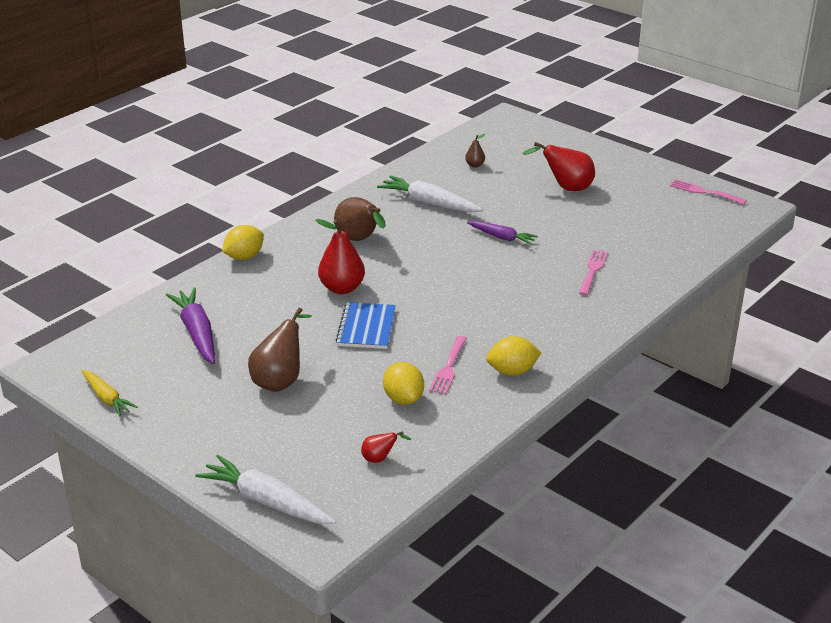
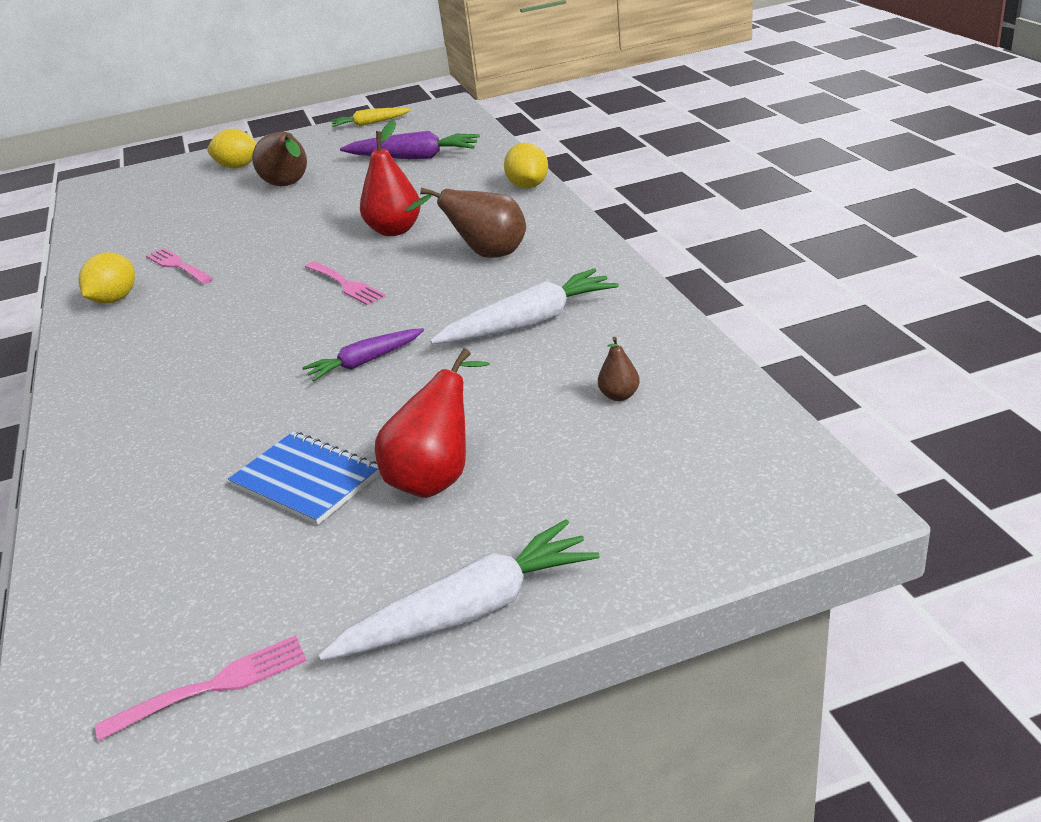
camera: 125 degrees right, 0 degrees up
(266, 501) = (162, 170): white carrot -> white carrot (470, 610)
(366, 327) = (305, 234): blue notebook -> blue notebook (306, 480)
(380, 459) = (126, 214): red pear -> none
(403, 399) = (175, 236): yellow lemon -> yellow lemon (238, 167)
(593, 270) = (187, 417): pink fork -> pink fork (345, 284)

